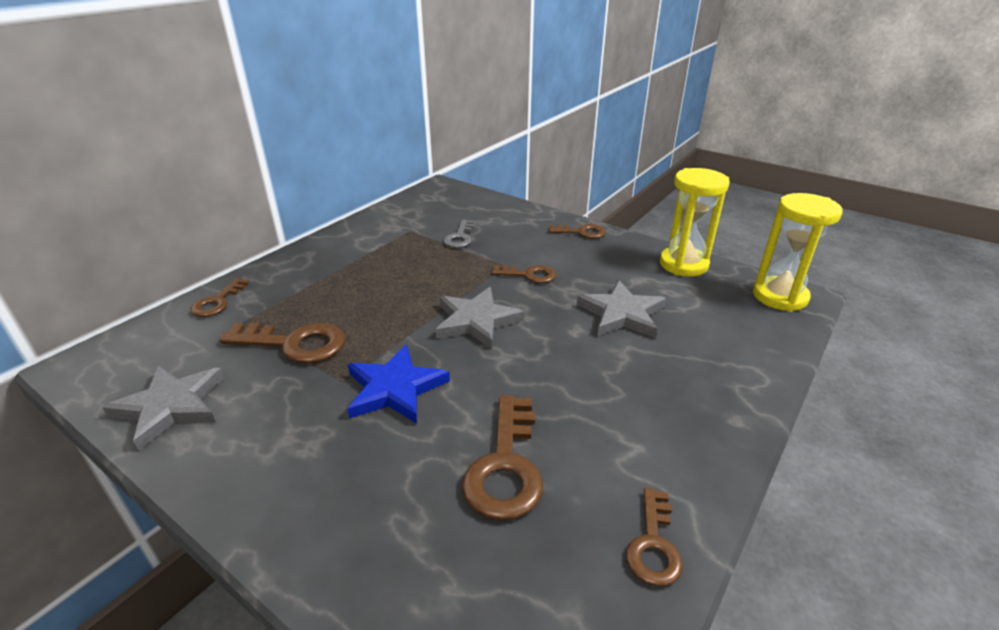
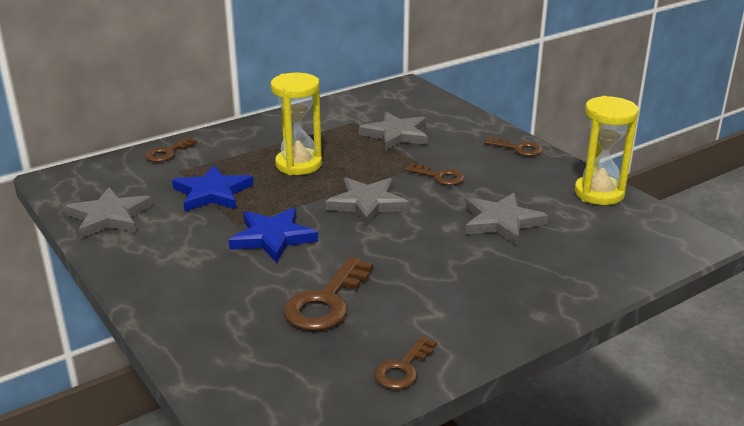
camera: 20 degrees right, 5 degrees down
(294, 344) = (212, 193): brown key -> blue star
(460, 237) = (396, 135): grey key -> grey star
(779, 296) = (673, 237): yellow hourglass -> yellow hourglass (298, 165)

